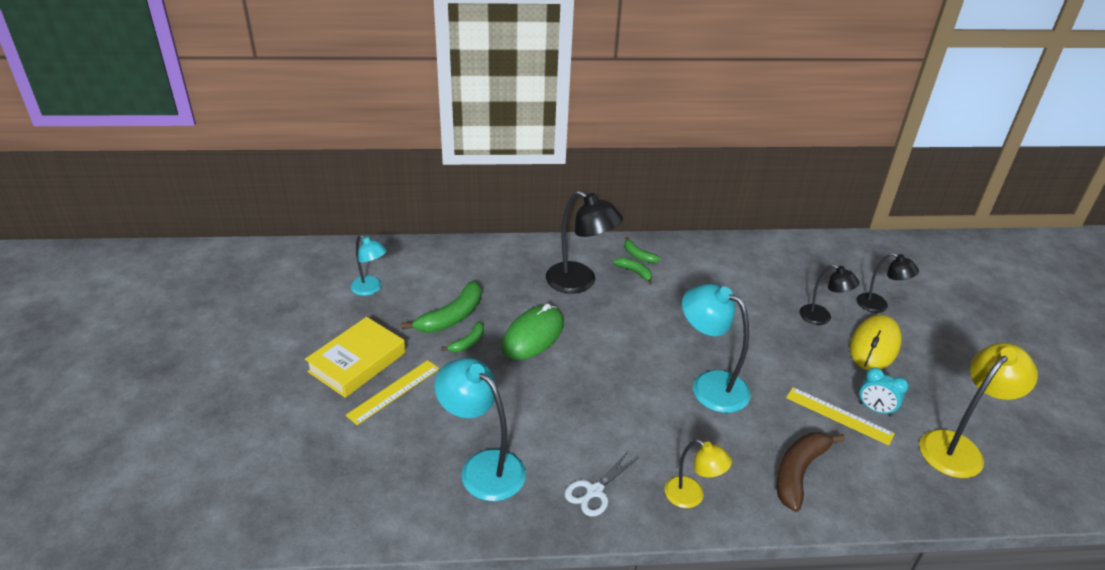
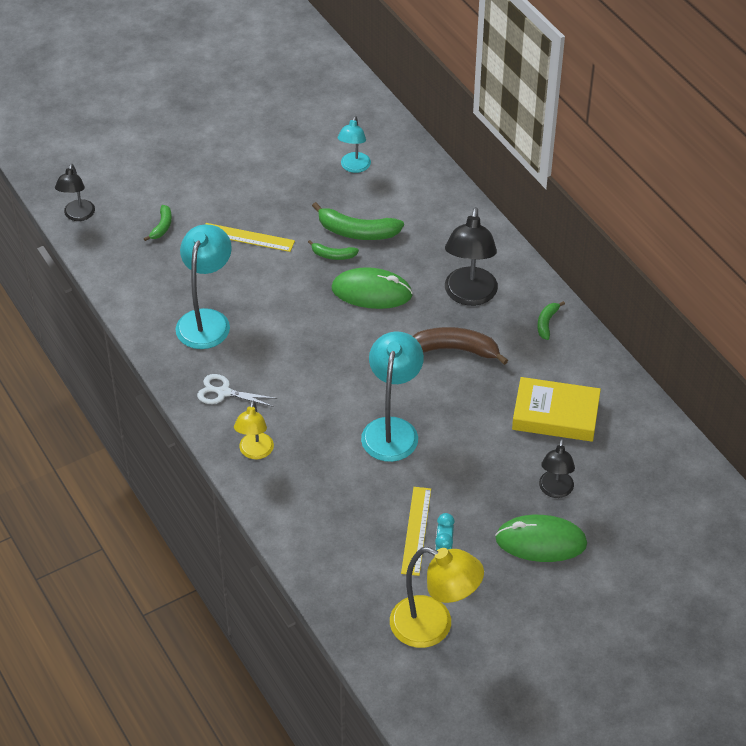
camera: 65 degrees right, 10 degrees up
(357, 362) = (264, 202): yellow book -> yellow book (555, 415)
(634, 272) = (517, 329): green banana -> green banana (162, 227)
(799, 472) = (325, 515): brown banana -> brown banana (455, 350)
(874, 346) = (541, 541): yellow mouse -> green mouse
(878, 306) = (613, 535): black lamp -> black lamp (78, 215)

